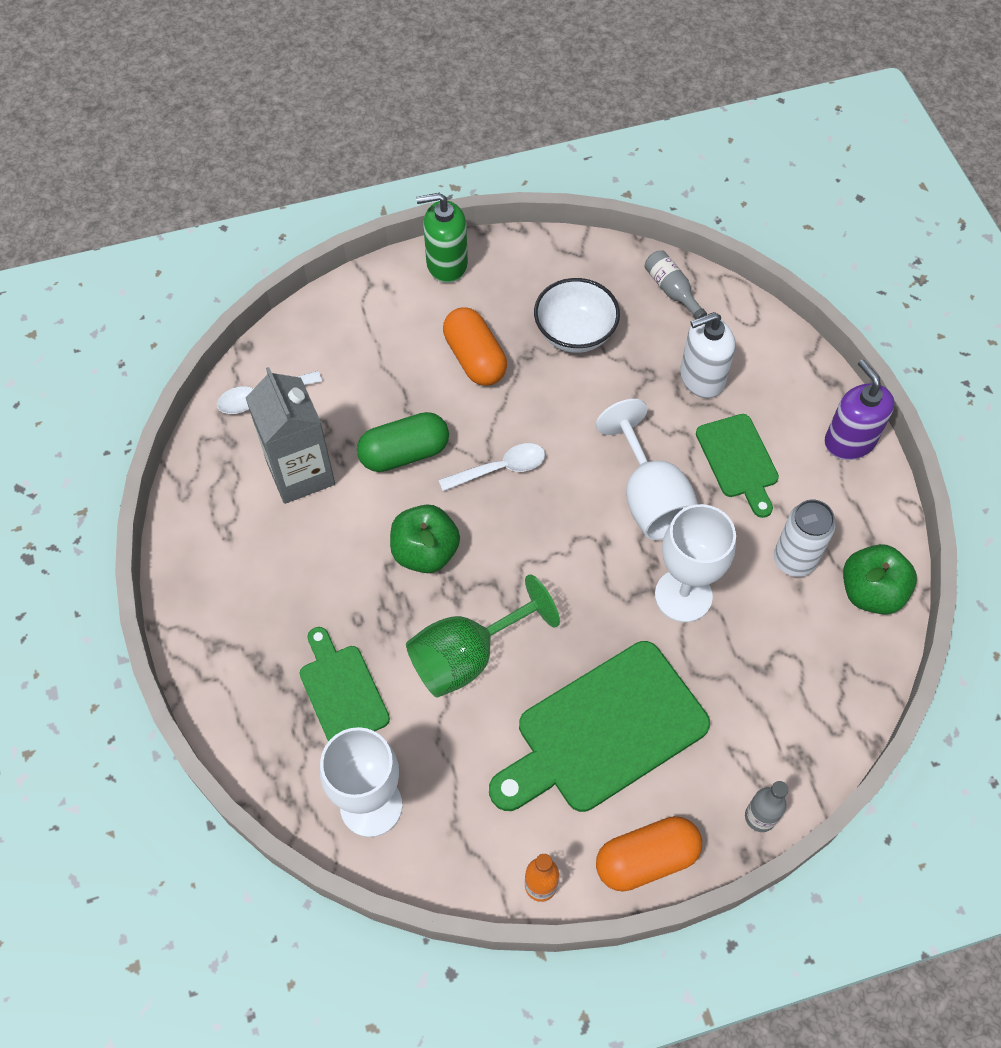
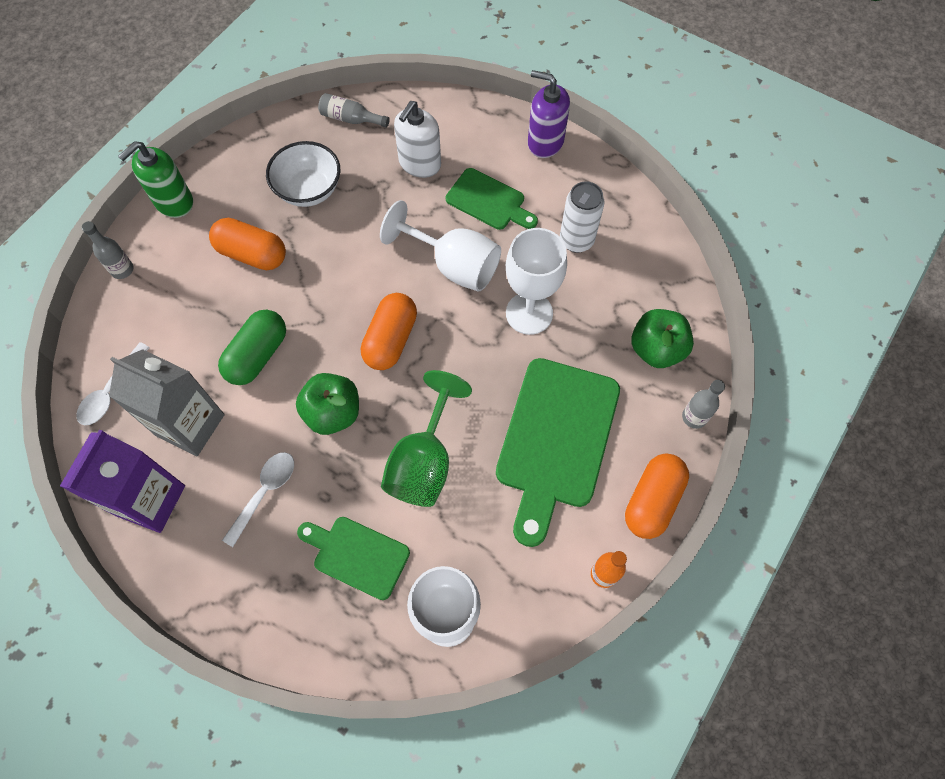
camera: 40 degrees left, 5 degrees up
(219, 512) = (150, 500): none -> purple carton
(355, 296) = (122, 270): none -> grey bottle
(500, 468) = (336, 317): white spoon -> white spoon (264, 492)
(531, 525) = (391, 340): none -> orange capsule
(870, 592) = (637, 227): green apple -> green apple (656, 349)

